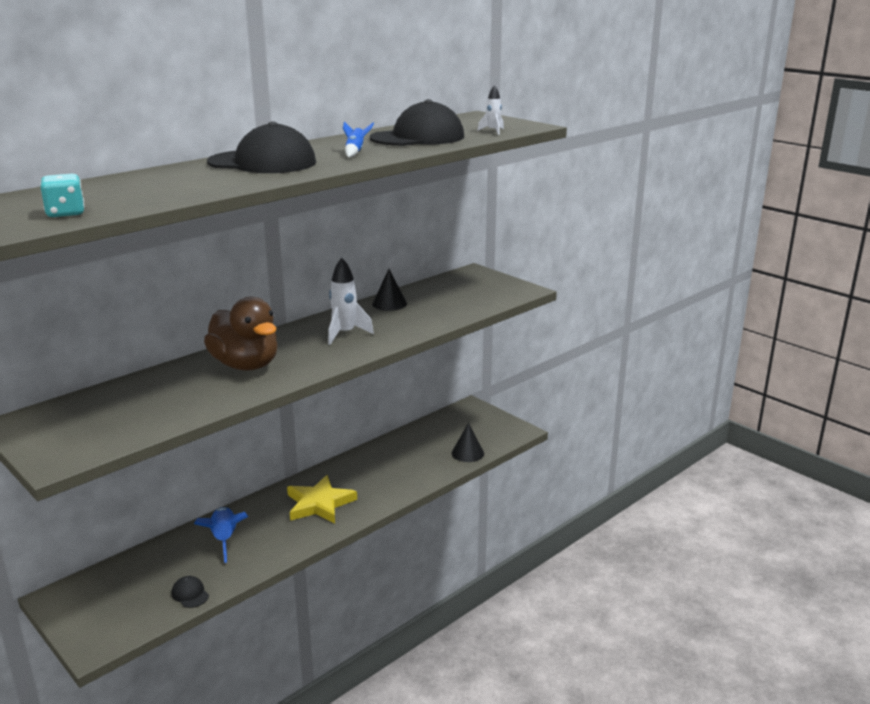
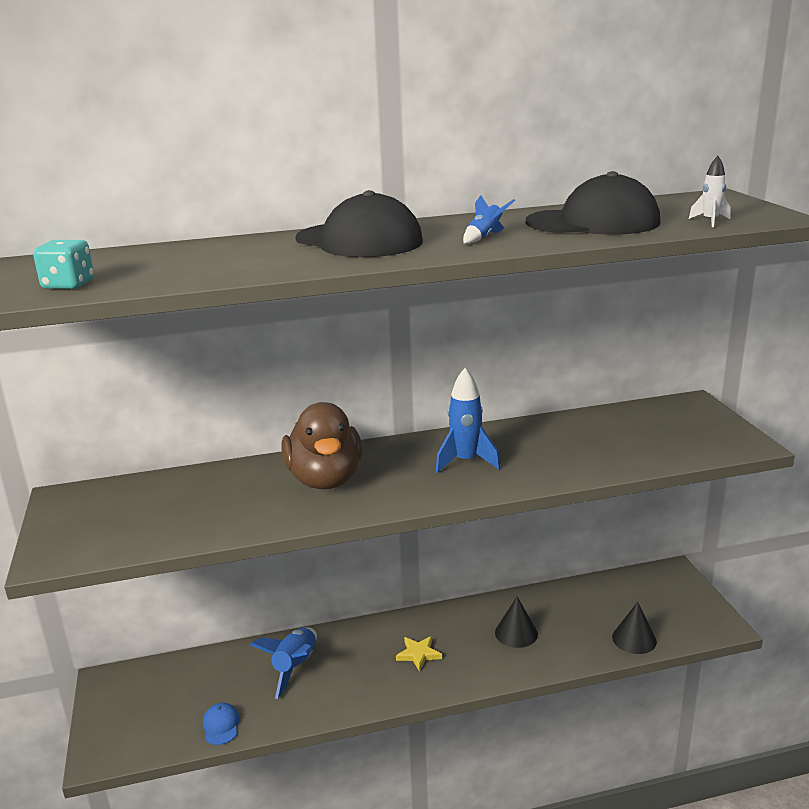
camera: 30 degrees right, 0 degrees up
(190, 594) = (221, 725): black cap -> blue cap
(319, 504) = (418, 654): yellow star -> yellow star, size x0.52
(345, 334) = (465, 462): white rocket -> blue rocket
(389, 304) = (550, 429): black cone -> black cone (516, 633)

